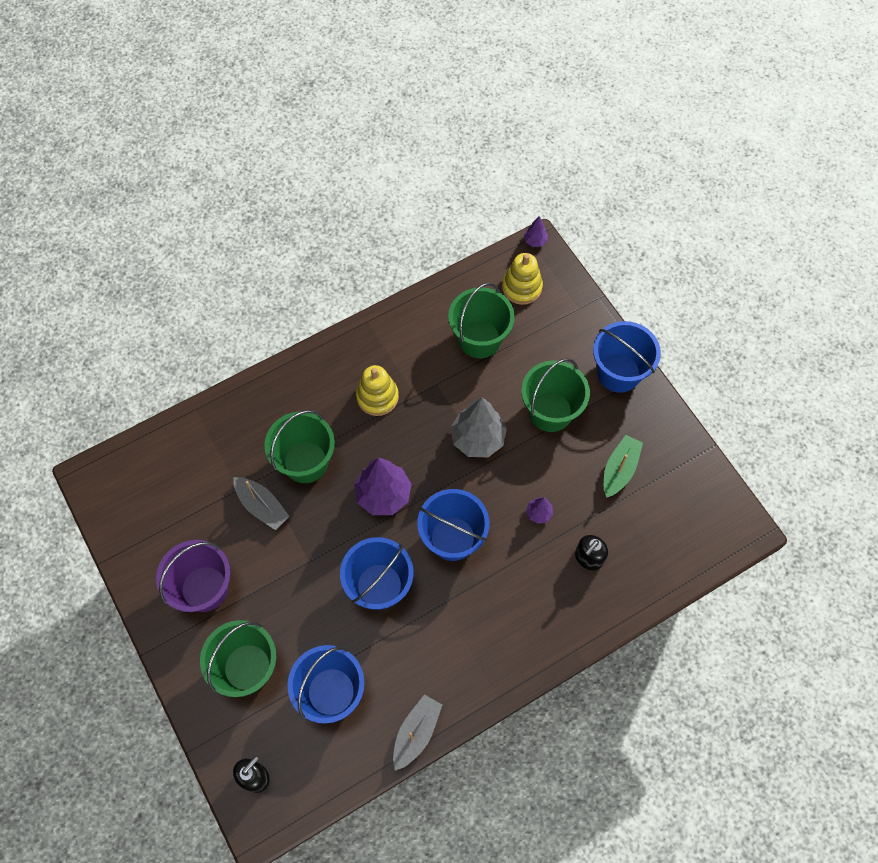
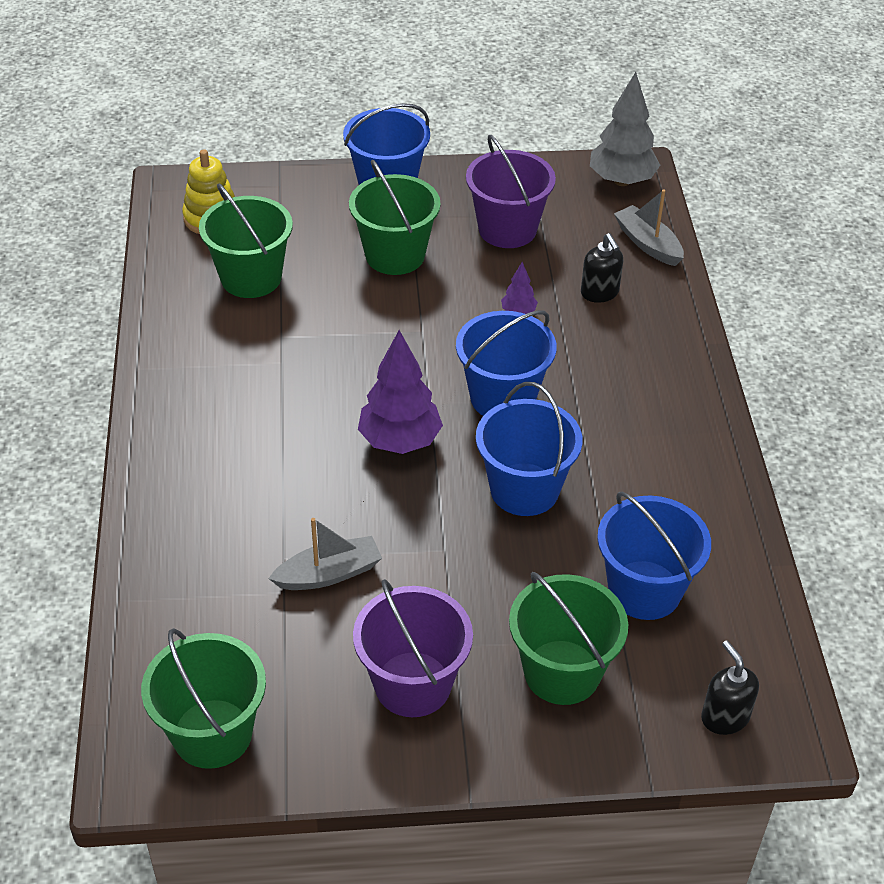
camera: 65 degrees left, 20 degrees down
(305, 462) = (296, 503): green bucket -> green bucket (212, 733)
(377, 397) = (255, 398): yellow stacking toy -> none
(416, 733) = (740, 523): grey boat -> grey boat (648, 244)
(478, 439) = (385, 327): grey tree -> grey tree (621, 180)
(535, 241) = (159, 185): purple tree -> none
(619, 469) = (507, 229): green boat -> purple bucket

